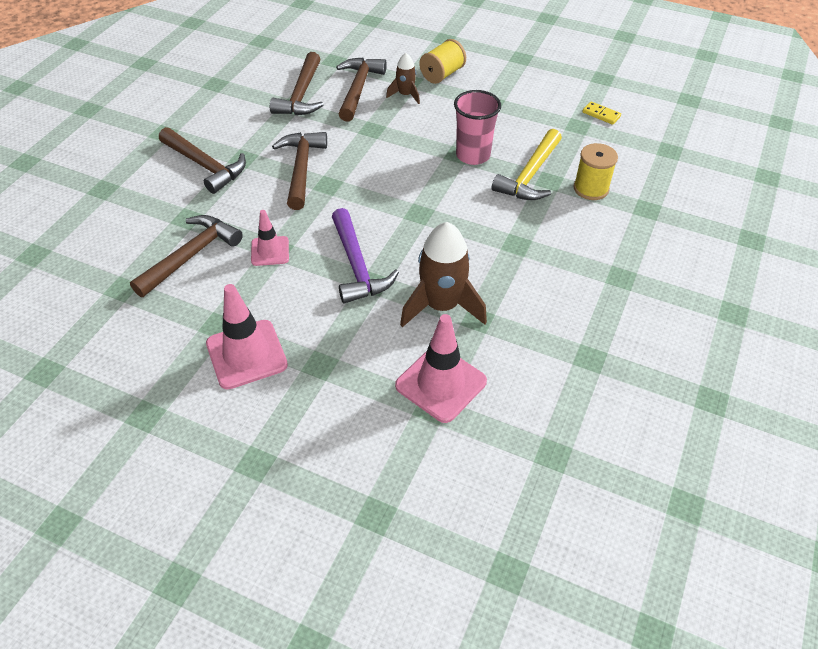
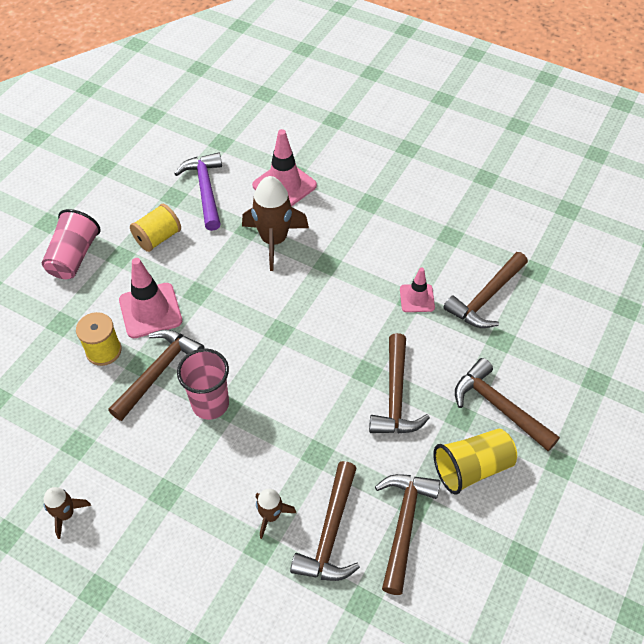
camera: 175 degrees left, 5 degrees up
(240, 127) = (472, 468): none -> yellow cup
(246, 354) = (423, 212): pink traffic cone -> pink traffic cone (150, 310)
(357, 266) = (340, 279): purple hammer -> purple hammer (205, 190)
(442, 74) = (216, 558): yellow spool -> yellow spool (158, 238)
(530, 175) = (158, 372): yellow hammer -> brown hammer
(564, 89) = (66, 514): none -> brown rocket
(601, 114) = (41, 461): yellow domino -> none
(675, 273) = (74, 257): none -> pink cup

